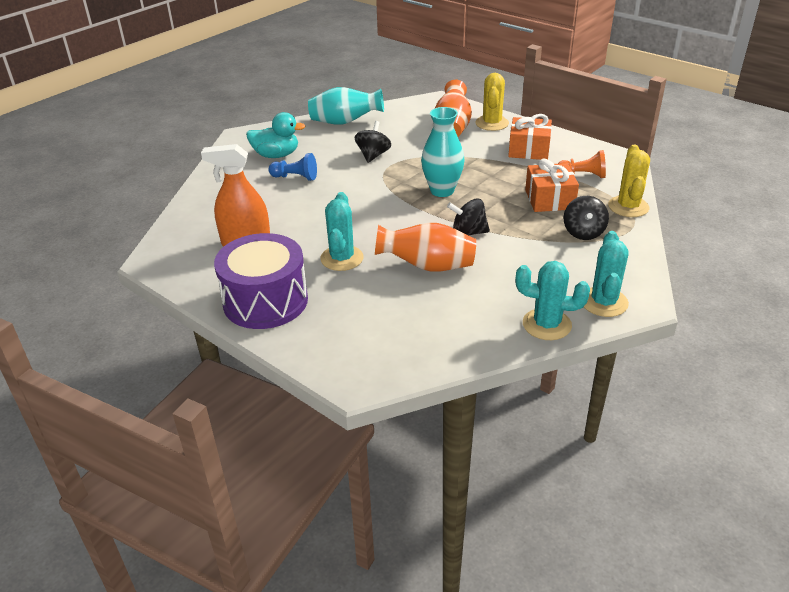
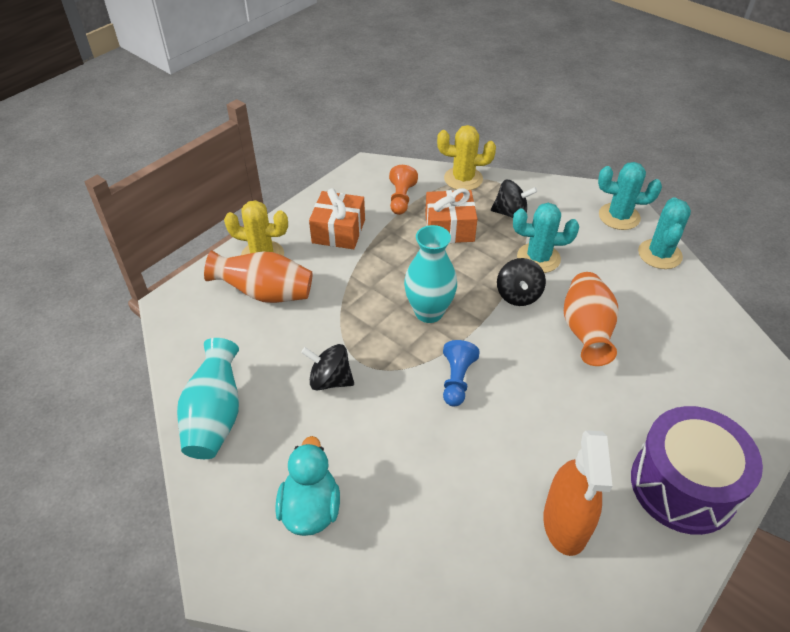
camera: 90 degrees left, 10 degrees up
(295, 177) = (385, 475): blue pawn -> blue pawn (457, 380)
(342, 258) = (583, 410): turquoise cactus -> turquoise cactus (538, 258)

